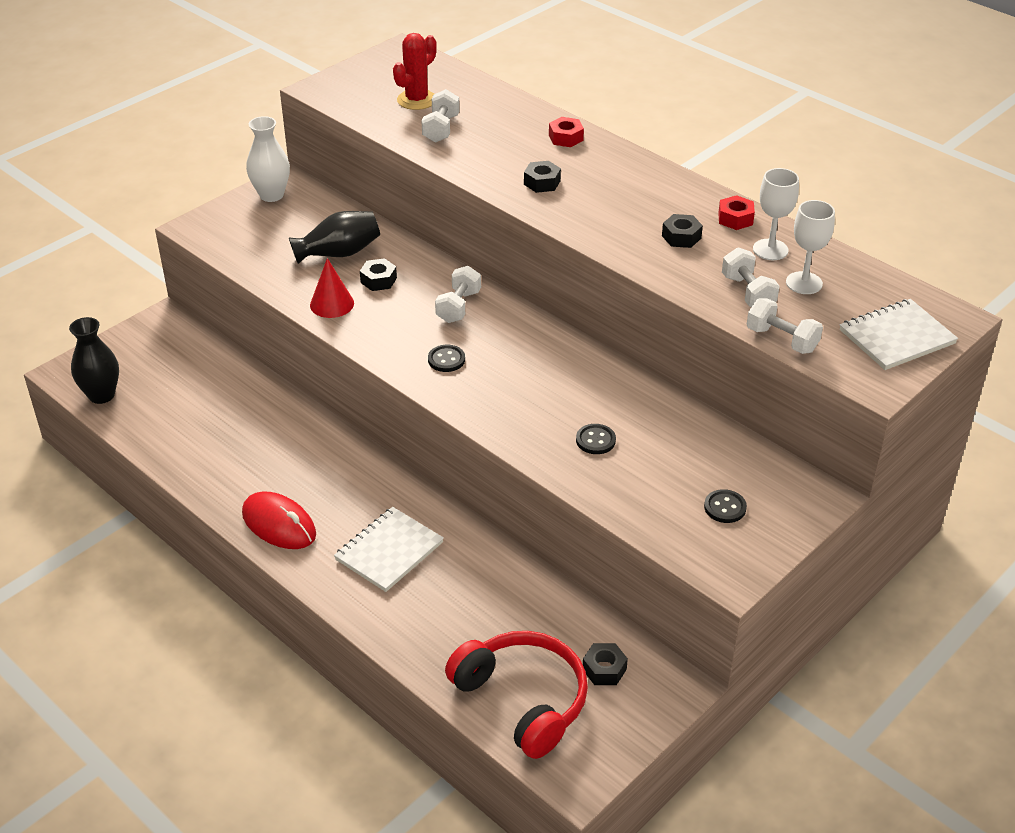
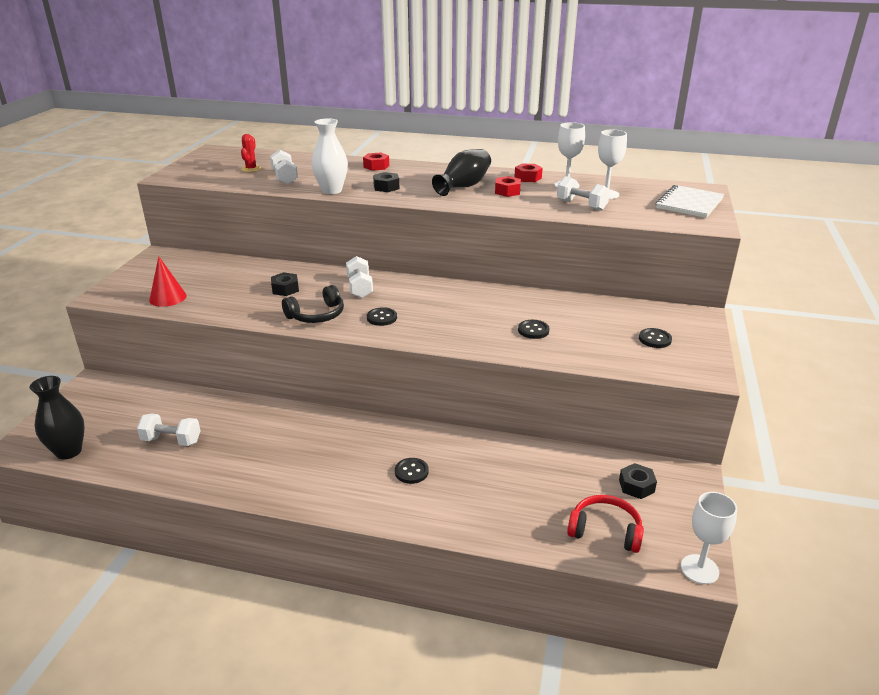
camera: 30 degrees left, 10 degrees down
(271, 195) = (154, 264): white vase -> white vase (331, 190)
(279, 524) = (306, 487): red mouse -> none
(332, 304) = (261, 311): red cone -> red cone (168, 298)
(339, 253) = (239, 282): black vase -> black vase (463, 186)
(382, 331) = (317, 315): none -> black headphones
(389, 551) = (411, 472): white notebook -> black button
(416, 100) = (251, 169): red cactus -> red cactus, size x0.64
(522, 700) = (605, 531): red headphones -> red headphones, size x0.62
(578, 781) = (699, 569): none -> white goblet
(681, 237) = (507, 191): black nut -> red nut
(782, 340) = (631, 220): white dumbbell -> white dumbbell (171, 440)

